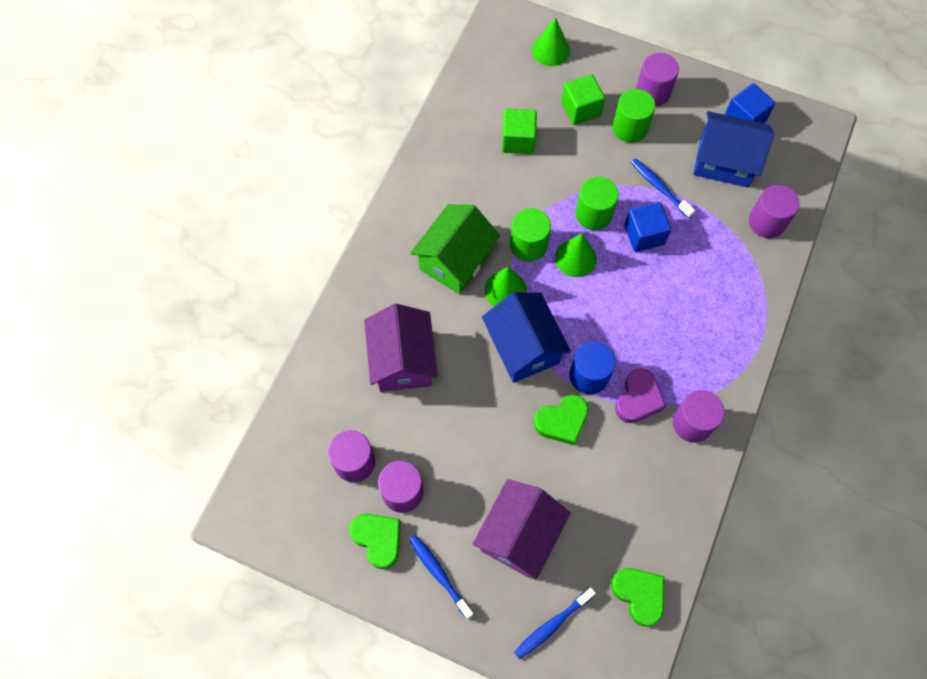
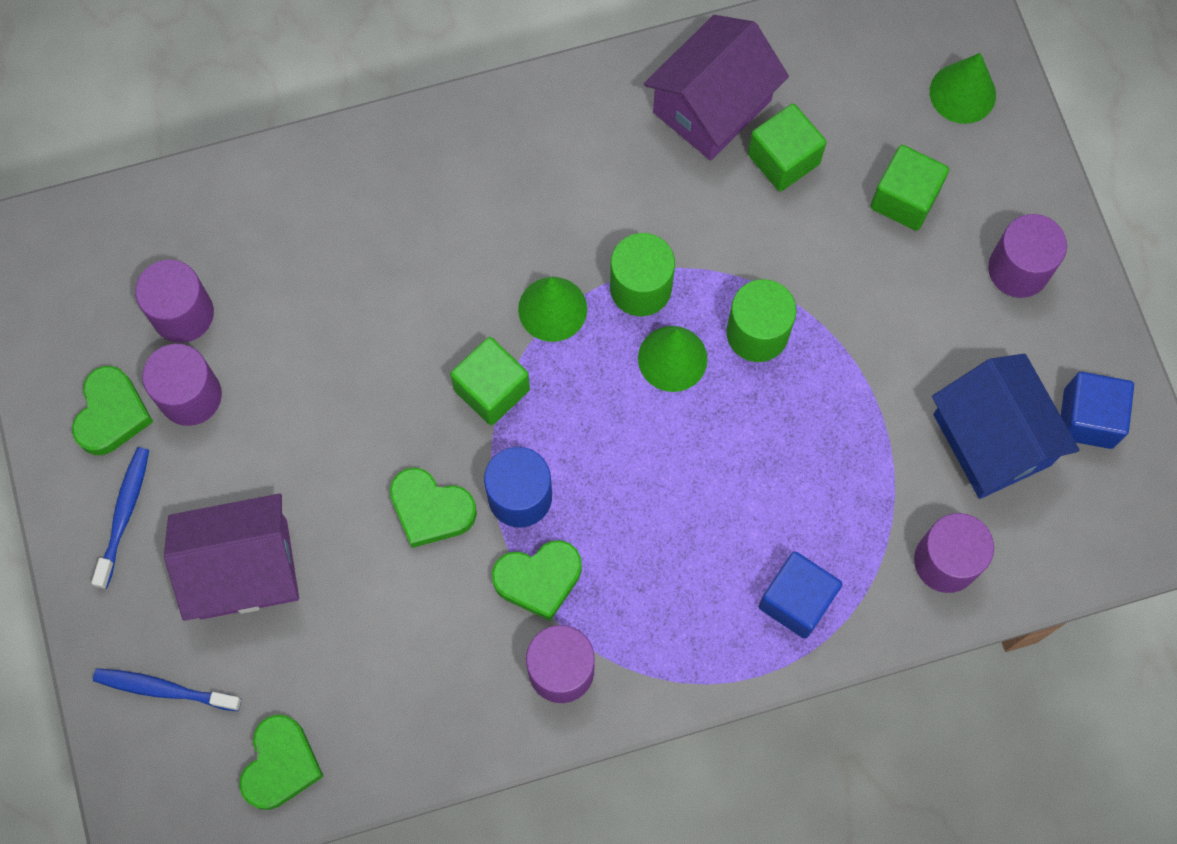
camera: 50 degrees right, 5 degrees up
(403, 360) = (355, 265): purple house -> purple house (712, 106)
(455, 260) = (542, 219): green house -> none
(523, 347) = (492, 390): blue house -> green cube
(630, 128) = (933, 281): green cylinder -> none
(638, 399) = (539, 579): purple heart -> green heart
(644, 235) = (783, 417): blue cube -> blue cube (796, 600)
(660, 188) = (873, 386): blue toothbrush -> none

